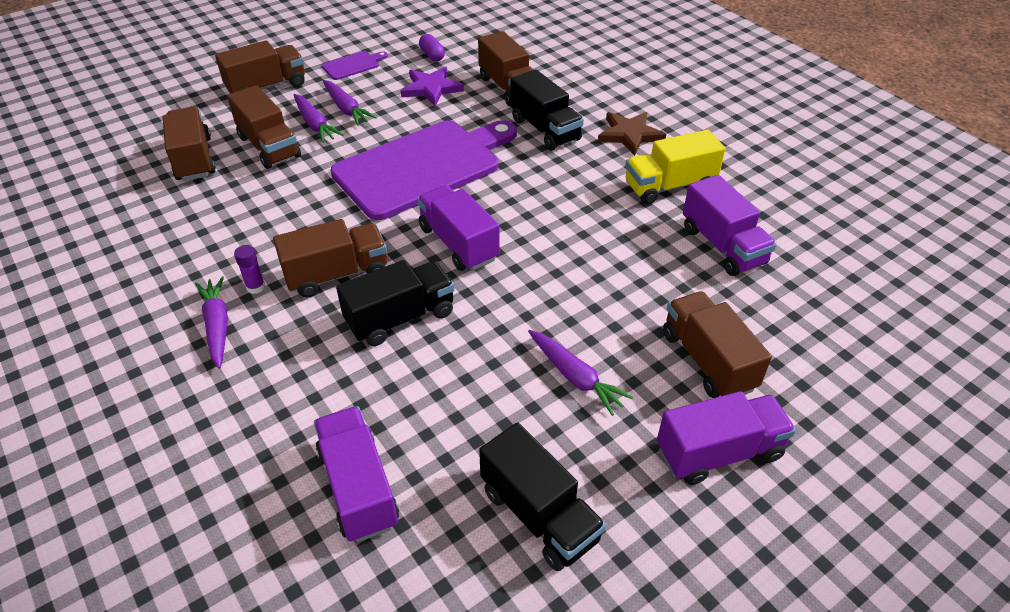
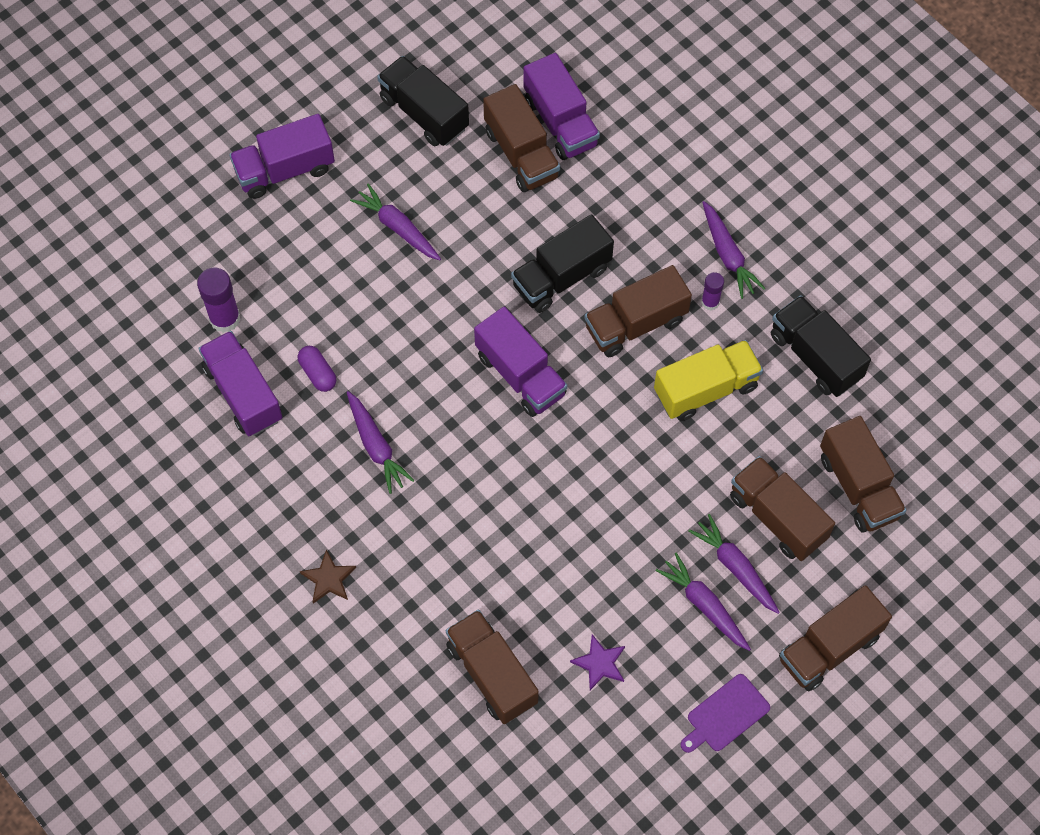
camera: 175 degrees right, 20 degrees up
(423, 166) = (580, 495): purple cutting board -> none
(431, 88) = (600, 663): purple star -> purple star, size x0.65
(432, 55) = (614, 753): purple capsule -> purple capsule (318, 373)
(545, 129) = (437, 581): black truck -> black truck (815, 356)
(594, 204) = (376, 446): none -> purple carrot
(629, 135) = (329, 579): brown star -> brown star, size x0.65
(669, 186) = (289, 484): yellow truck -> yellow truck (706, 389)
(707, 361) = (280, 252): brown truck -> brown truck (521, 154)
(755, 305) = (225, 318): none -> purple glue stick

